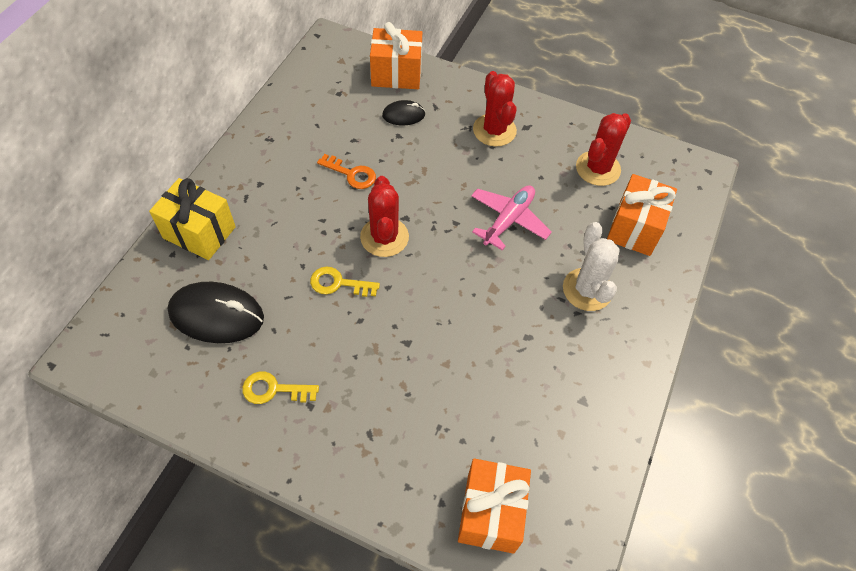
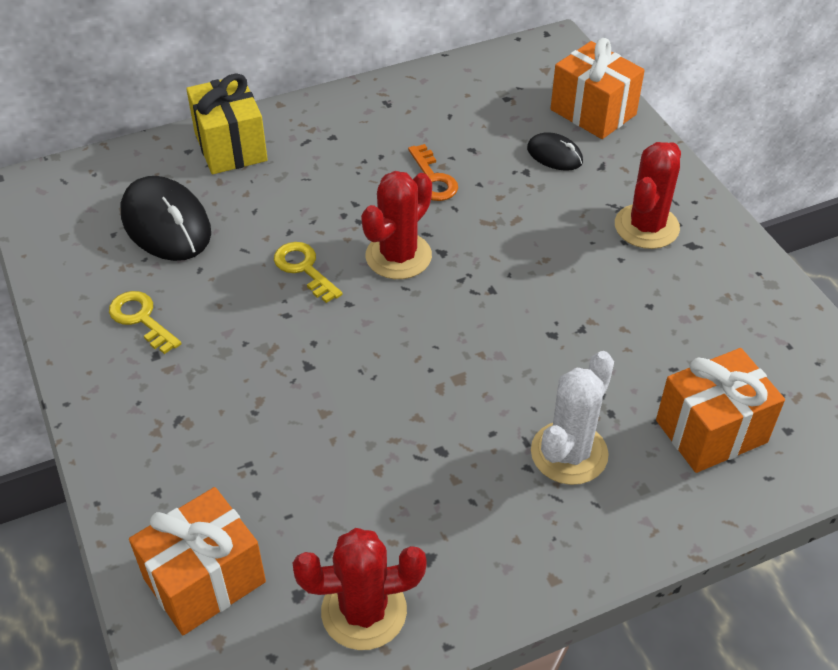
camera: 45 degrees right, 10 degrees down
(508, 220) = (556, 324): pink plane -> none
(598, 168) = (737, 340): red cactus -> red cactus (364, 611)

